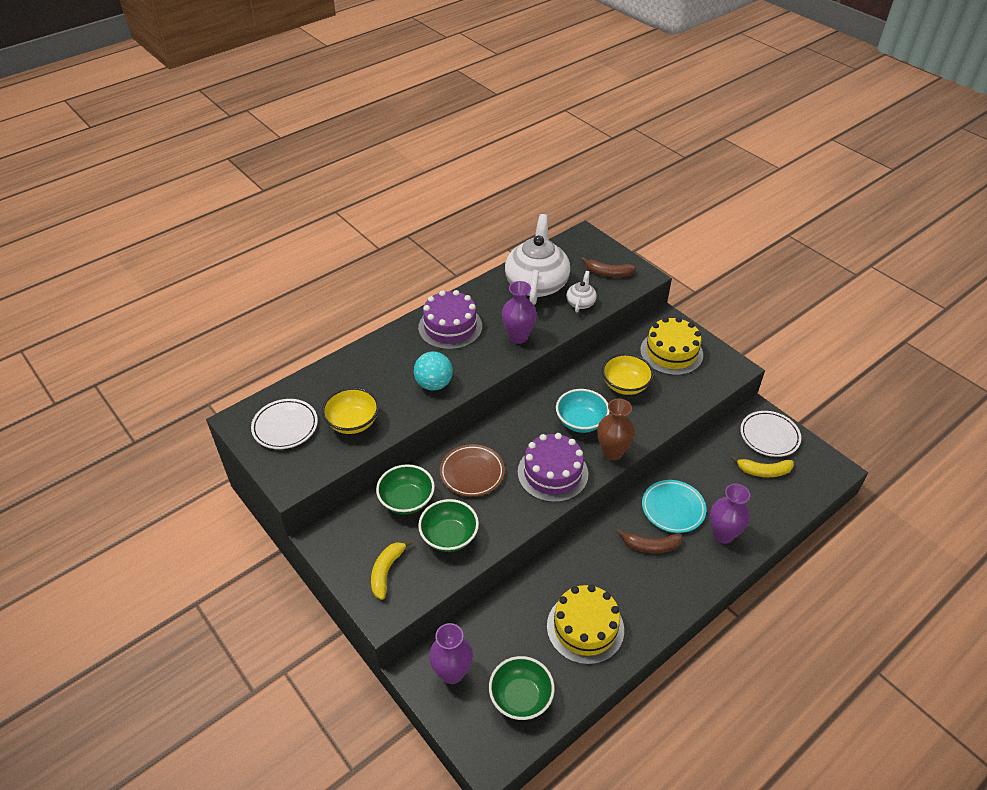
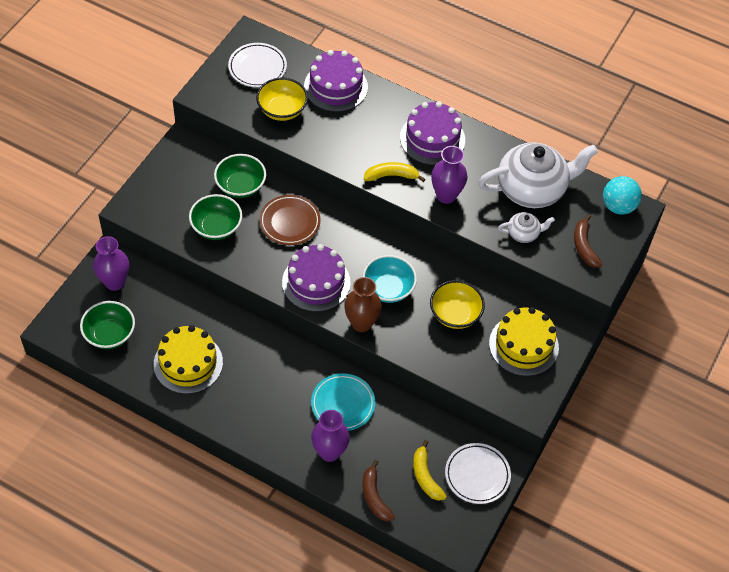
camera: 65 degrees right, 10 degrees up
(349, 374) = (335, 87): none -> purple cake
(386, 571) = (167, 197): yellow banana -> yellow banana (391, 176)
(434, 384) = (353, 150): turquoise ball -> turquoise ball (618, 206)
(650, 546) = (292, 394): brown banana -> brown banana (374, 497)

